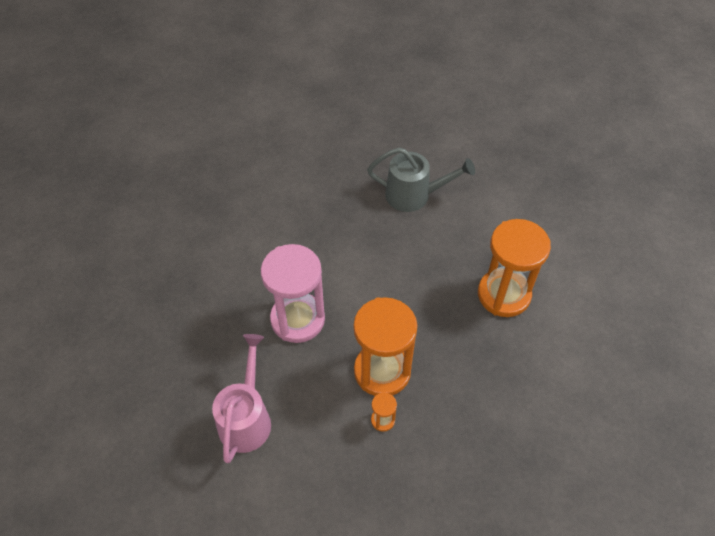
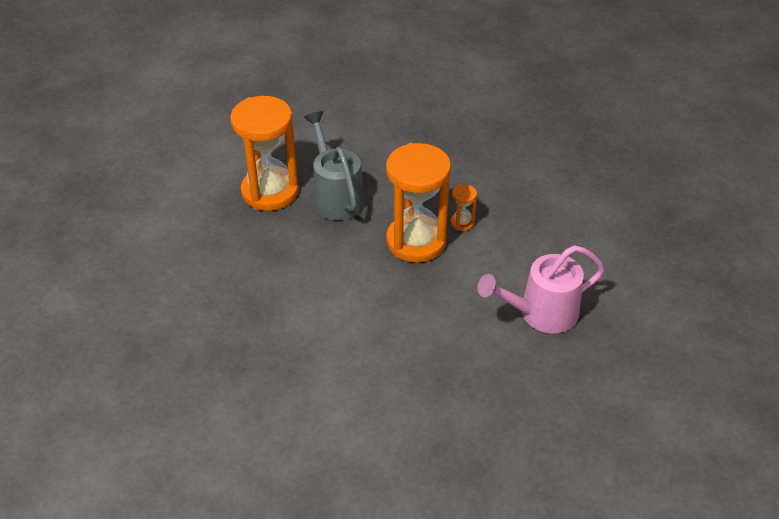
camera: 120 degrees left, 10 degrees down
(298, 319) = (409, 327): pink hourglass -> none
(414, 195) = (174, 302): grey watering can -> grey watering can (335, 196)

